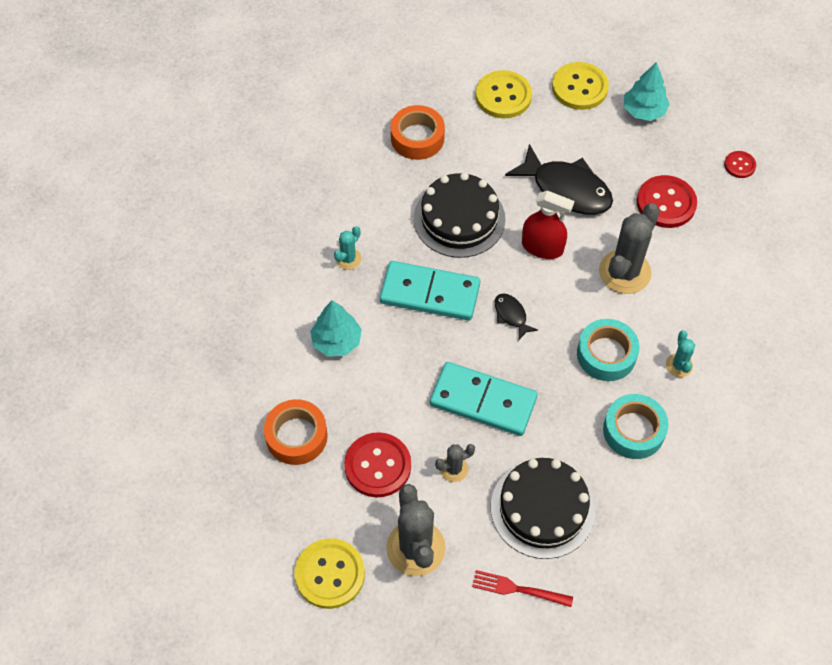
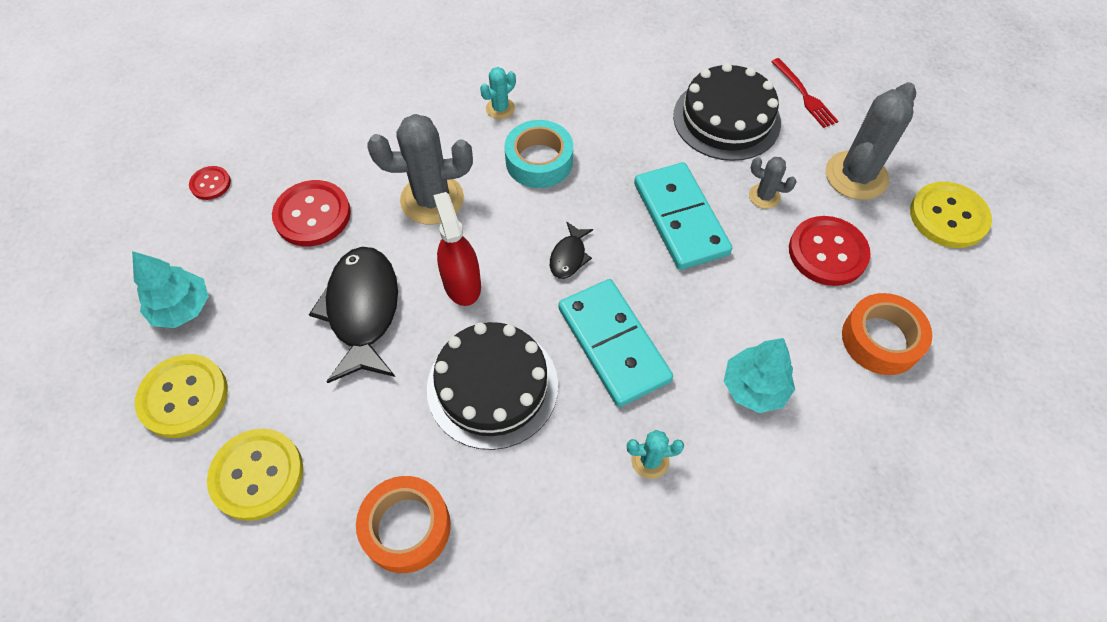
camera: 130 degrees left, 0 degrees up
(633, 430) = (594, 103): turquoise tape -> none

